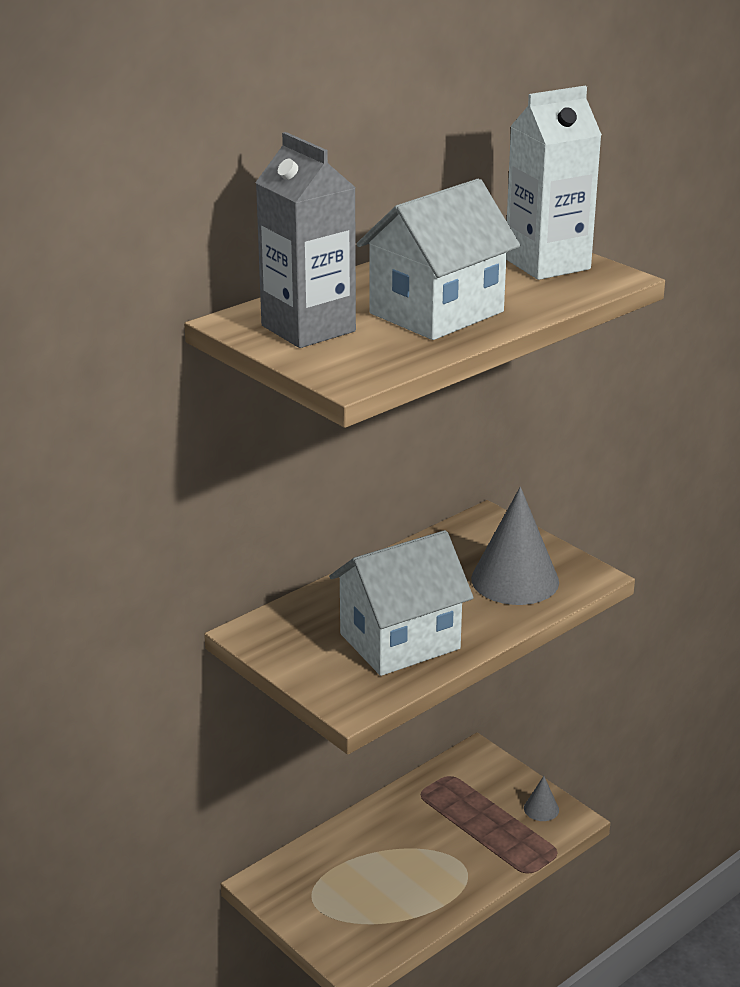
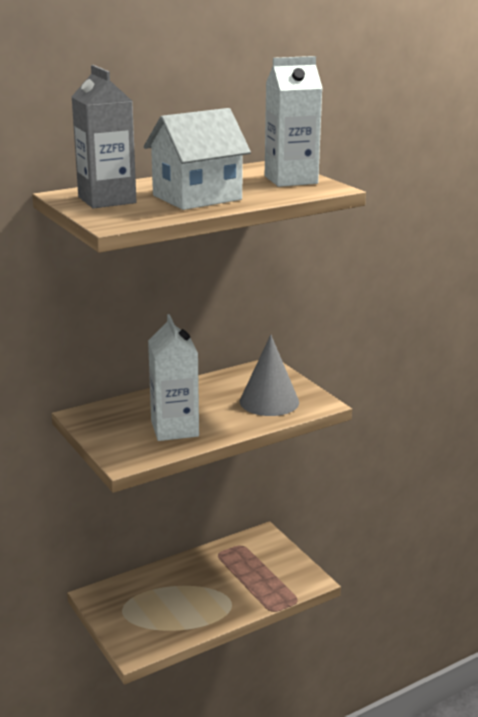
camera: 10 degrees right, 5 degrees down
(400, 641) = (174, 429): white house -> white carton
(541, 809) = (296, 572): grey cone -> none

